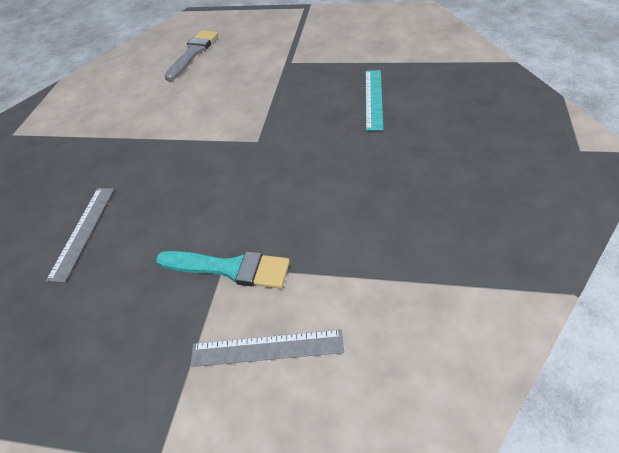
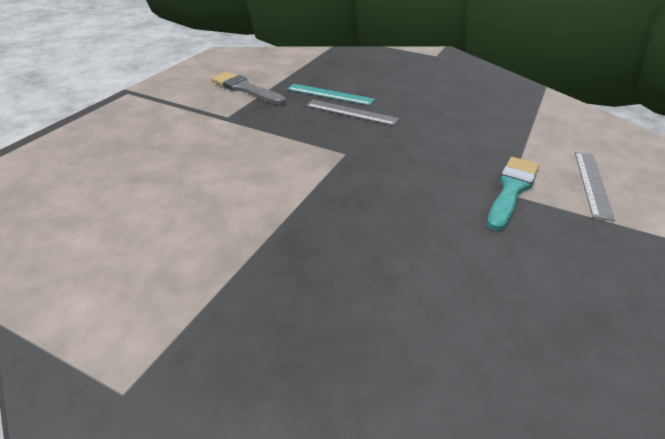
camera: 80 degrees left, 10 degrees down
(83, 231) = (434, 287): grey ruler -> grey ruler (351, 112)
(193, 53) = (121, 170): grey brush -> grey brush (245, 89)

